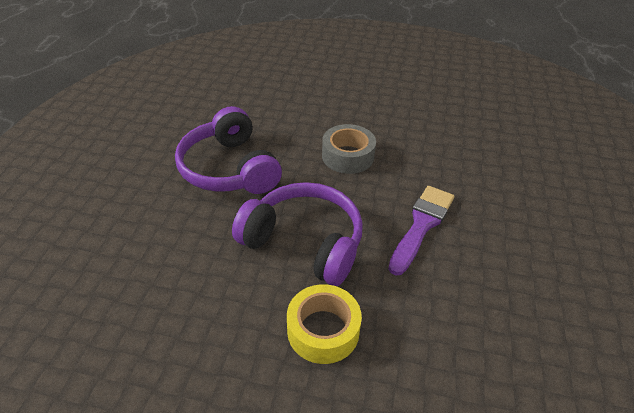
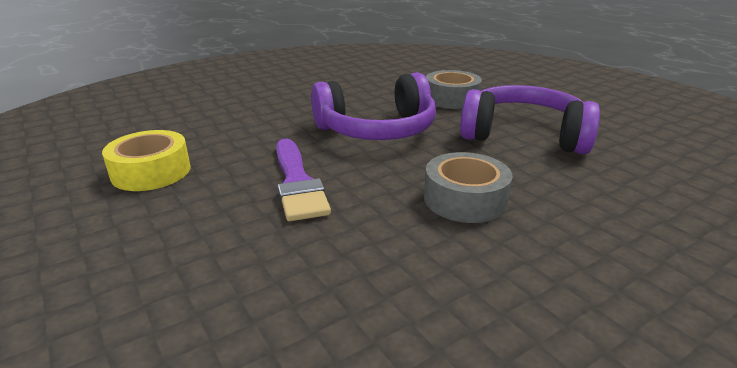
camera: 135 degrees right, 15 degrees down
(180, 240) = (451, 99): none -> grey tape
(323, 330) = (299, 109): yellow tape -> yellow tape (151, 172)

